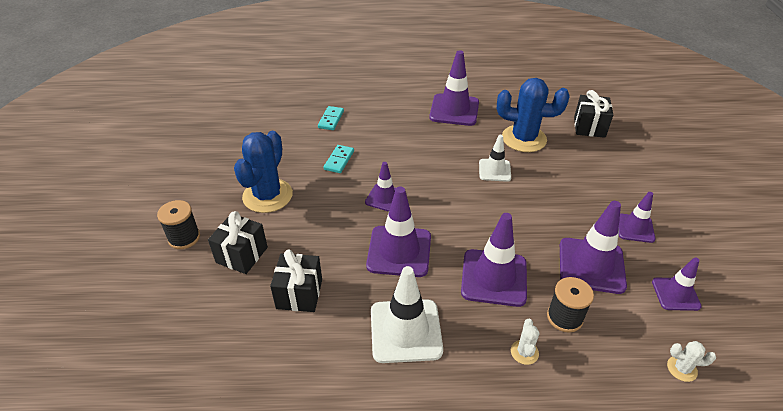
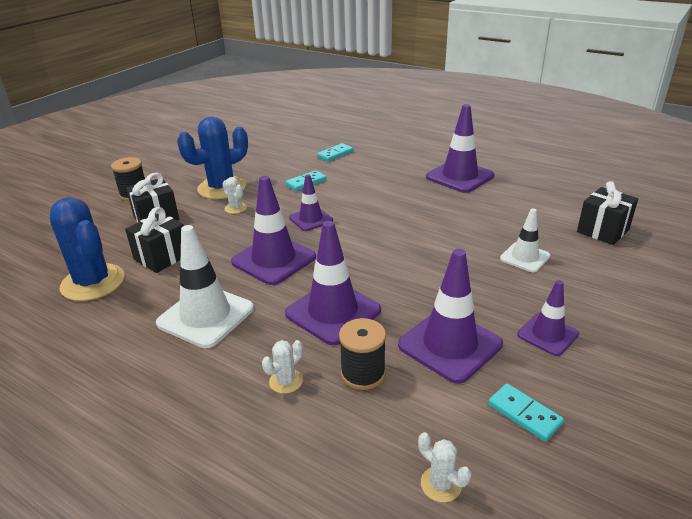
camera: 35 degrees right, 10 degrees down
(307, 213) = (235, 208): none -> white cactus
(494, 170) = (442, 232): white traffic cone -> white traffic cone (525, 257)
(524, 139) = (508, 218): blue cactus -> blue cactus (93, 282)
(675, 294) = (524, 414): purple traffic cone -> turquoise domino

